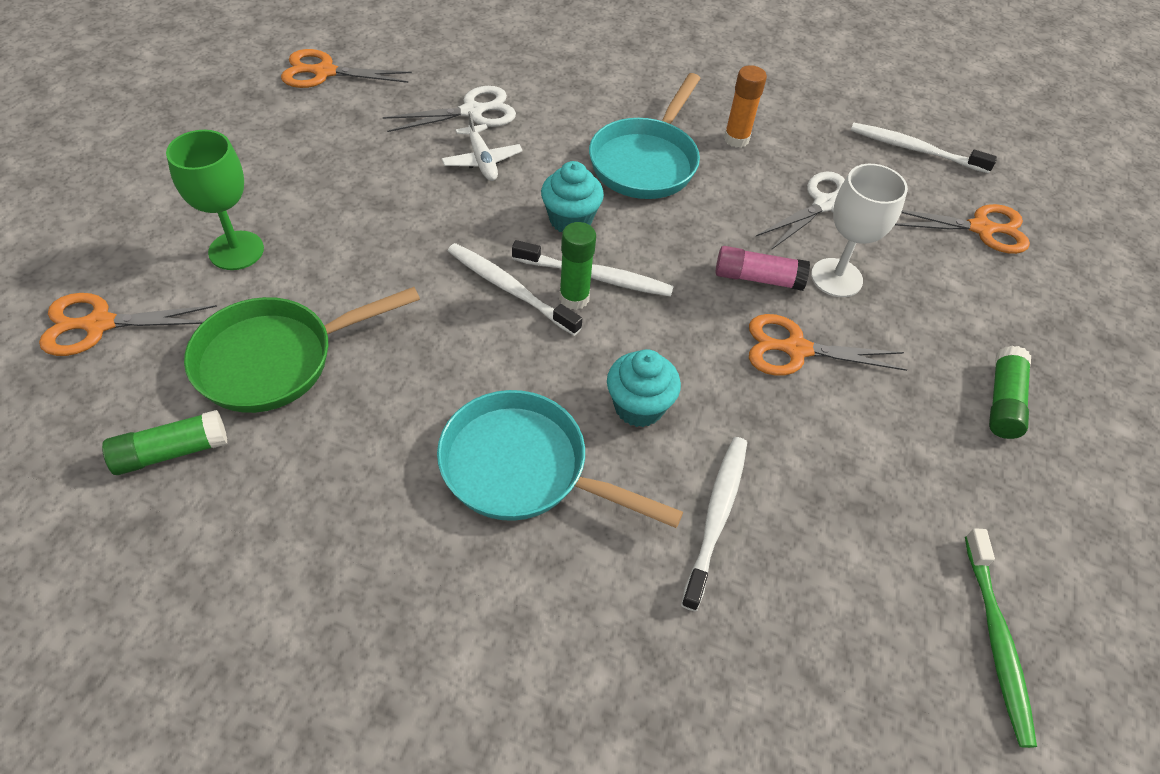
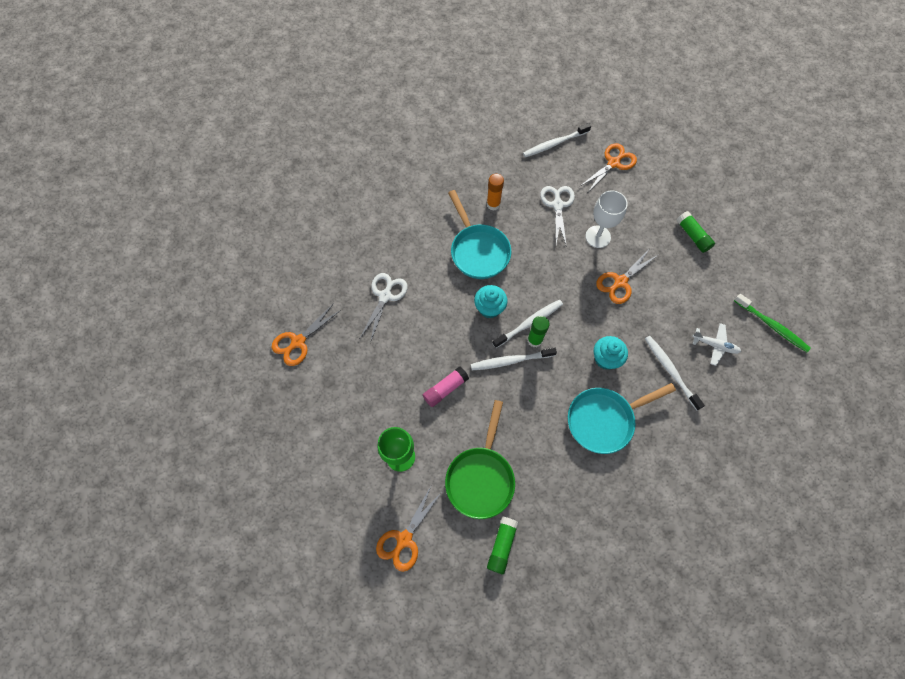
camera: 45 degrees left, 15 degrees up
(482, 160) = (423, 316): white plane -> white plane (715, 345)
(758, 278) = (576, 264): pink glue stick -> pink glue stick (445, 389)

